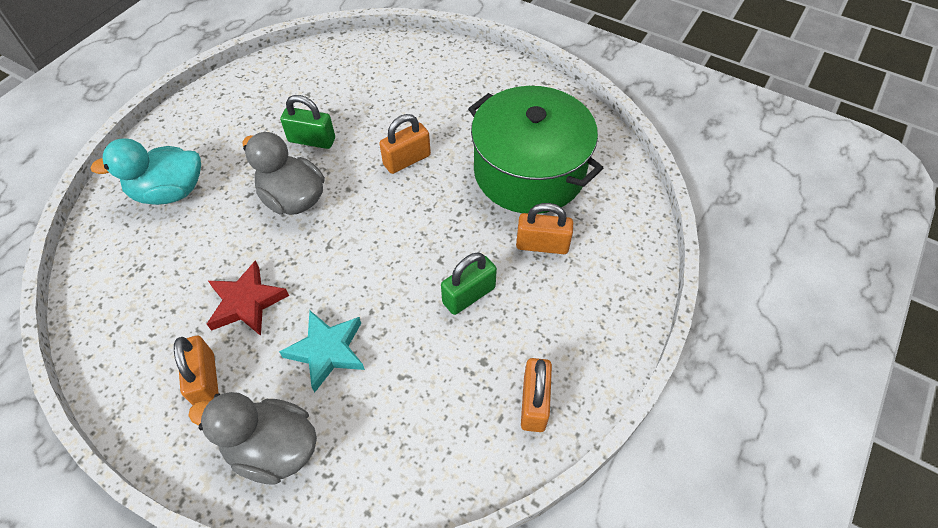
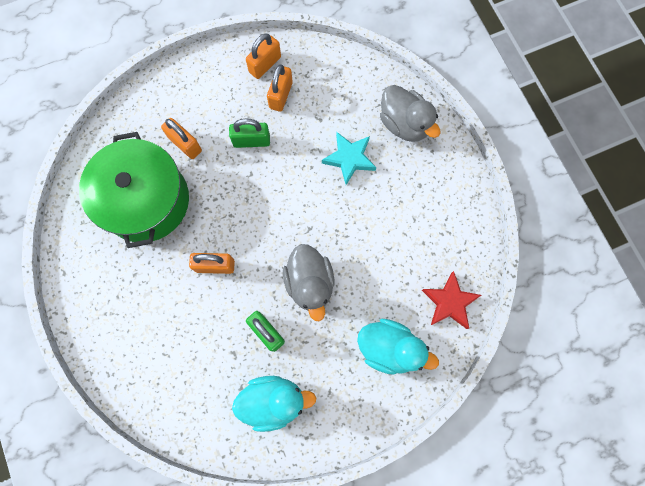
camera: 145 degrees left, 20 degrees up
(206, 380) = (422, 183): orange padlock -> orange padlock (280, 95)
(246, 302) = (378, 220): red star -> red star (449, 302)
(270, 100) = (273, 400): none -> turquoise duck

